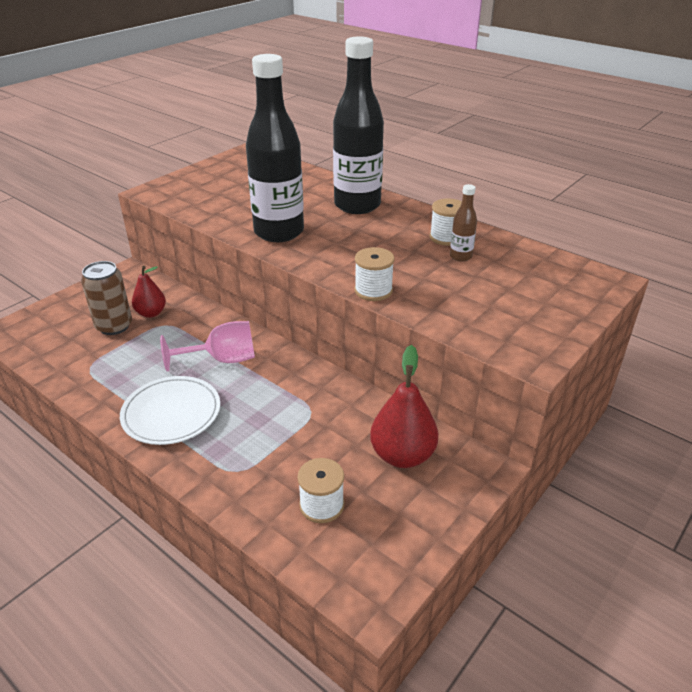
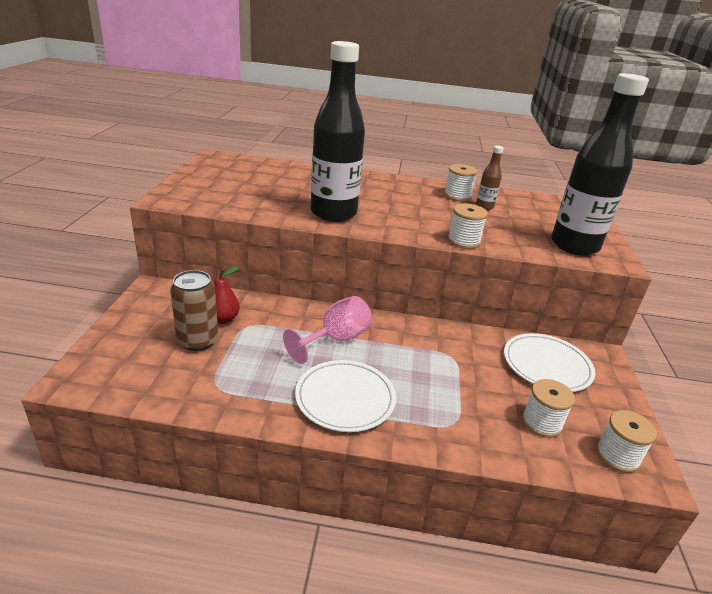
camera: 35 degrees left, 5 degrees down
(357, 205) = (365, 184): black bottle -> black bottle (574, 246)
(360, 568) = (617, 456): none -> white spool
(402, 455) = (547, 365): red pear -> white plate

